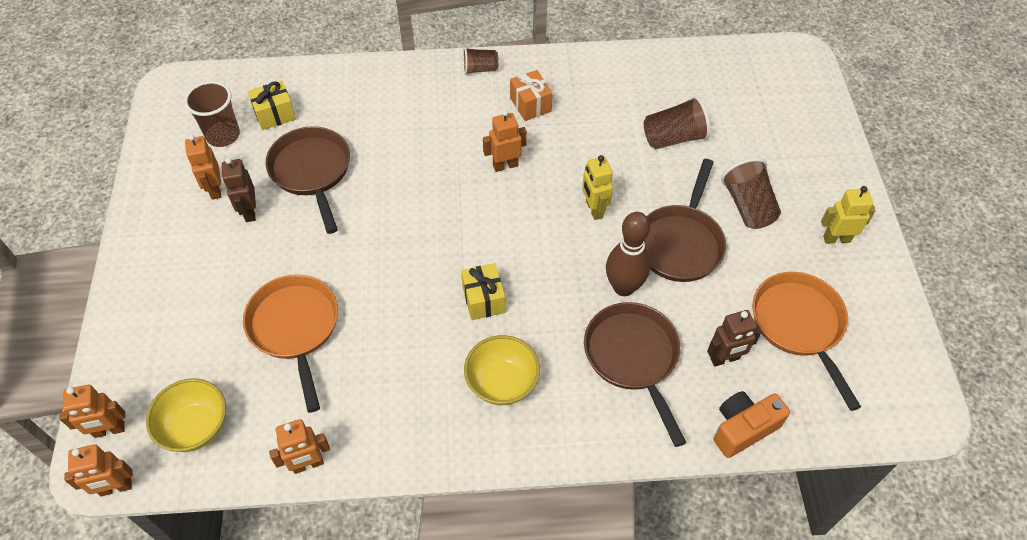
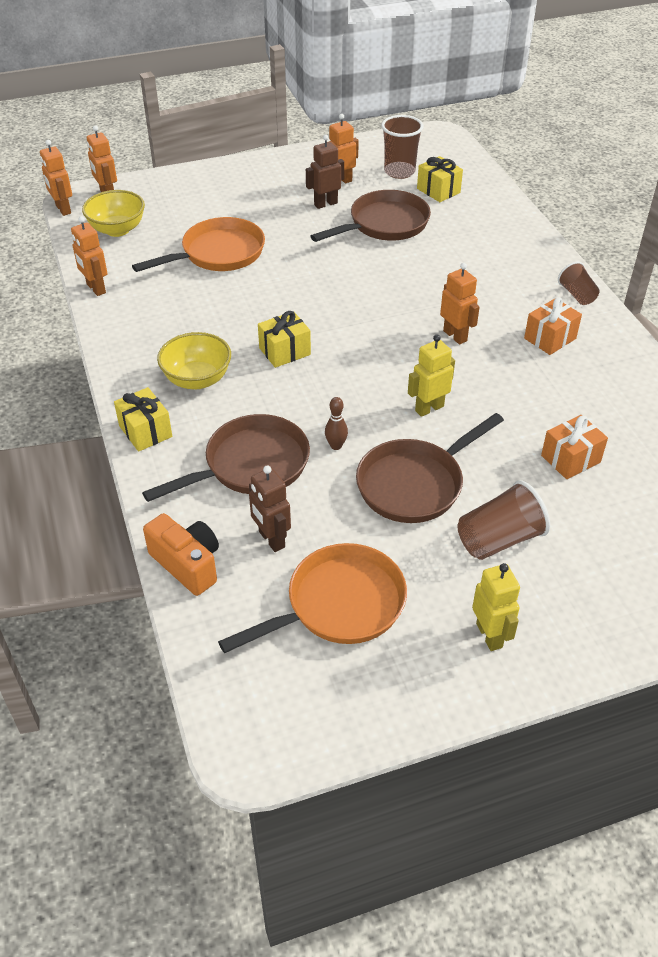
camera: 75 degrees right, 10 degrees down
(566, 441) = (145, 431): none -> yellow gift
(623, 287) = (336, 446): brown bowling pin -> brown bowling pin, size x0.48
(673, 138) = (570, 459): brown cup -> orange gift
(680, 243) = (415, 484): brown pan -> brown pan turned 45 degrees counterclockwise

